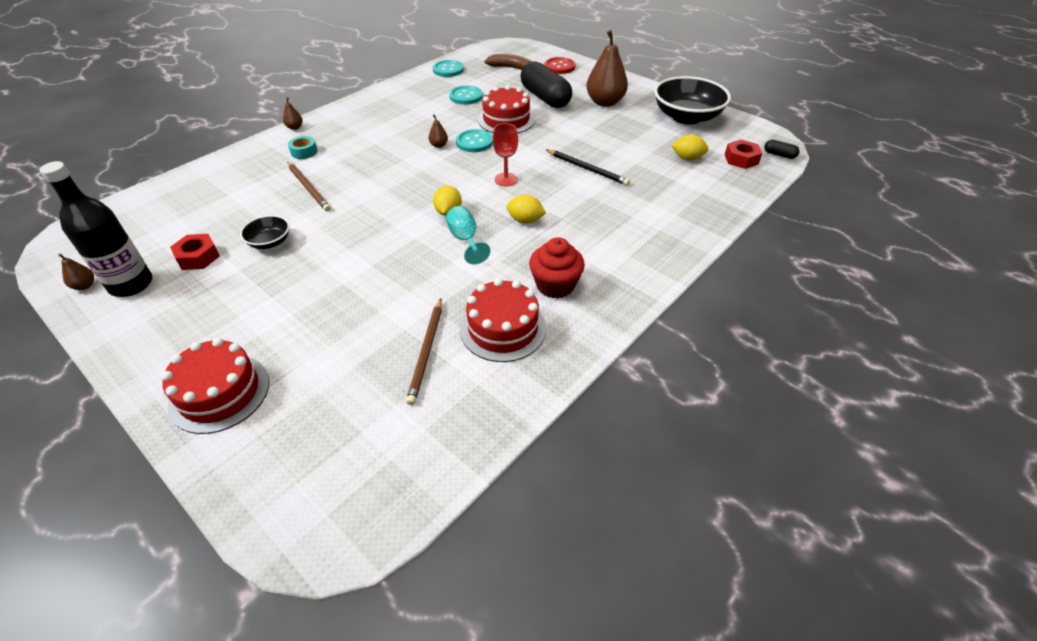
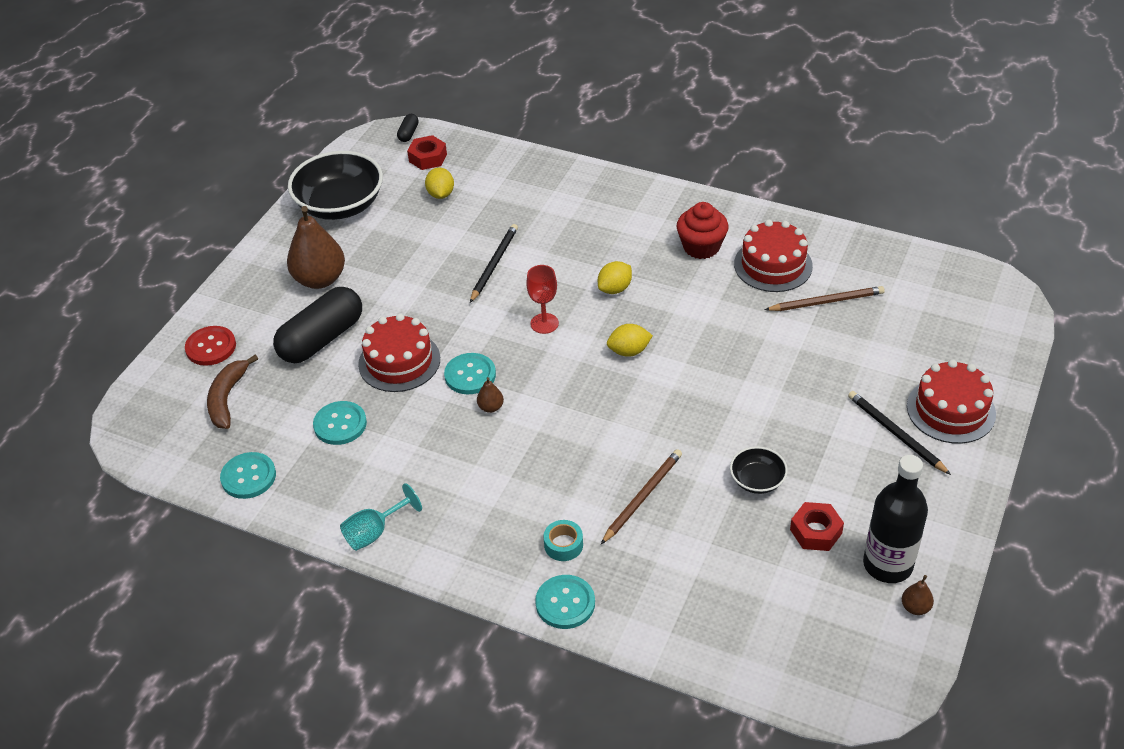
camera: 105 degrees left, 0 degrees up
(233, 339) = (895, 433): none -> black pencil
(264, 145) = (565, 603): none -> turquoise button
(295, 127) = (502, 592): brown pear -> none
(465, 239) = (669, 323): turquoise goblet -> turquoise goblet (374, 532)
(525, 220) = (615, 289): yellow lemon -> yellow lemon turned 45 degrees clockwise

